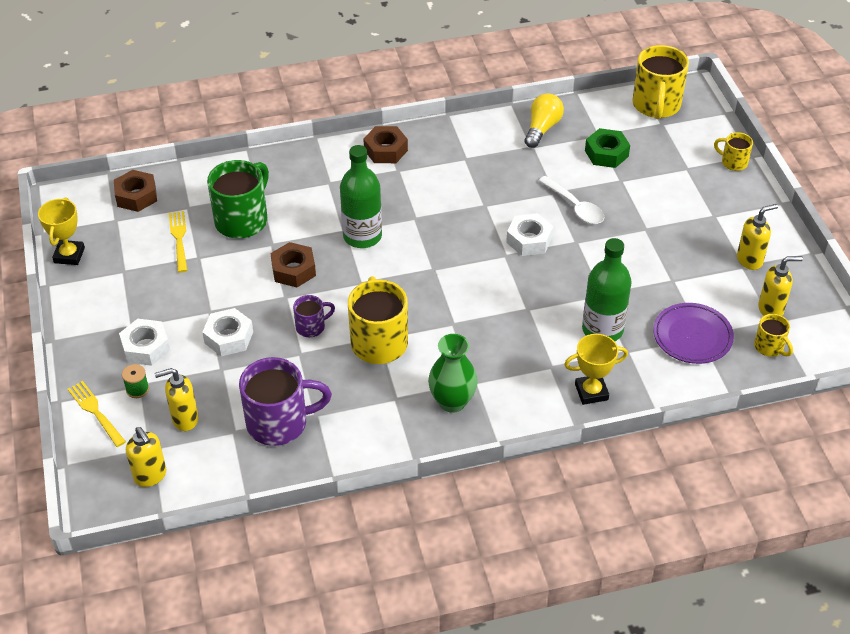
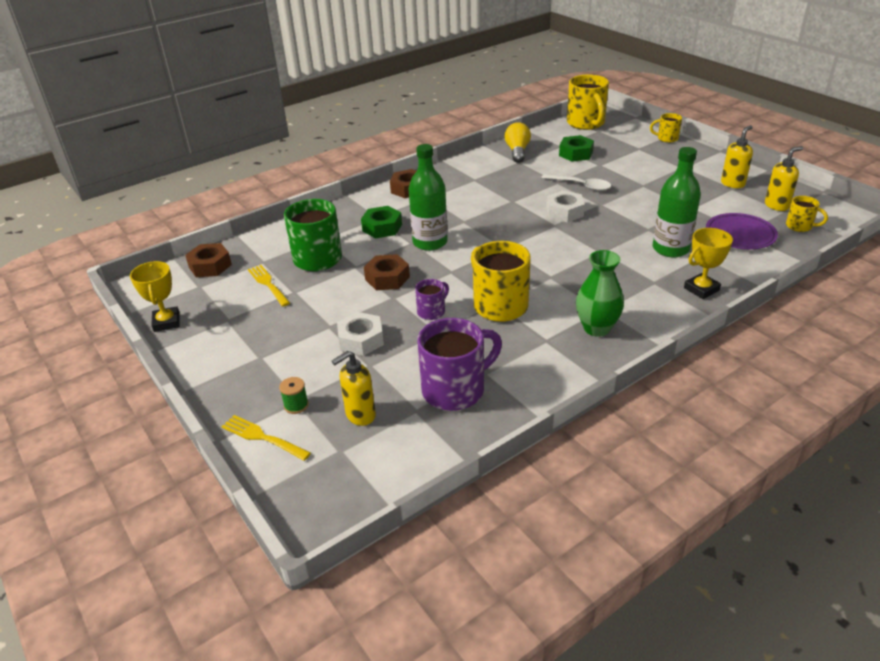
camera: 20 degrees left, 10 degrees down
(146, 347) = (284, 370): white nut -> none
(150, 476) = (356, 475): yellow soap dispenser -> none
(326, 199) = (382, 227): none -> green nut

